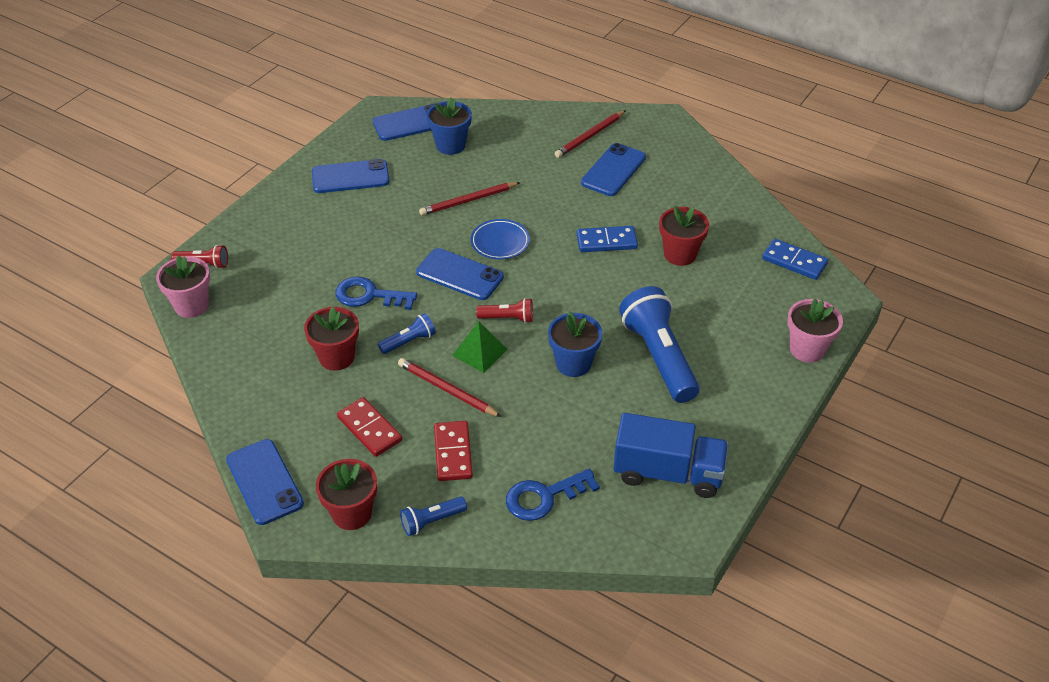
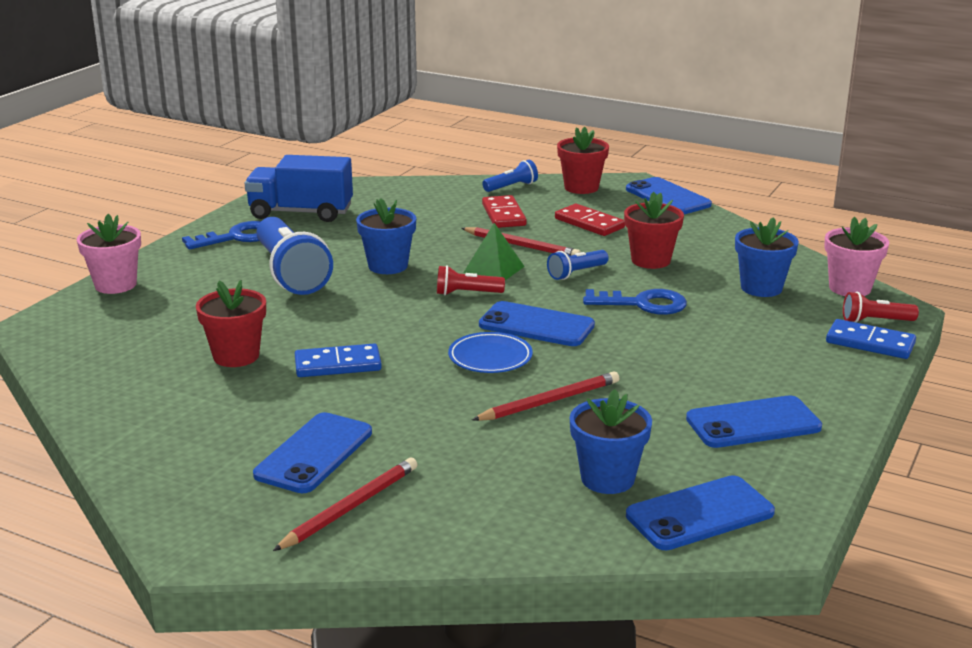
camera: 175 degrees right, 20 degrees down
(263, 310) = (761, 288): none -> blue flower pot
(544, 497) = (415, 199): blue key -> blue key (237, 237)
(794, 261) = (77, 356): blue domino -> blue domino (870, 343)

